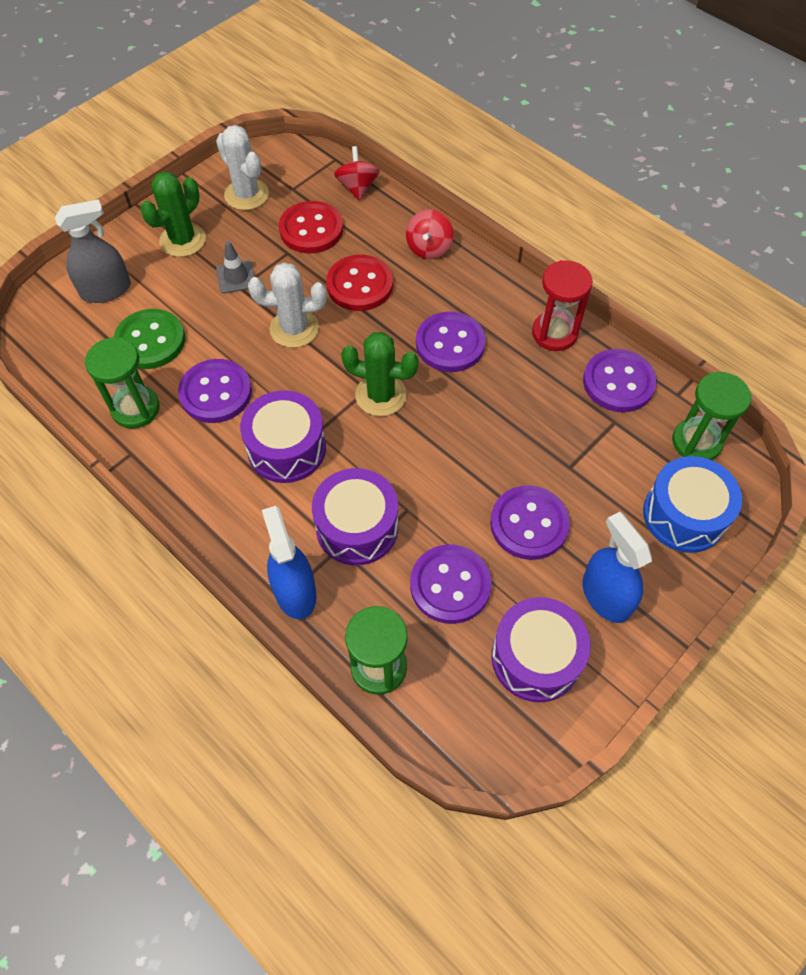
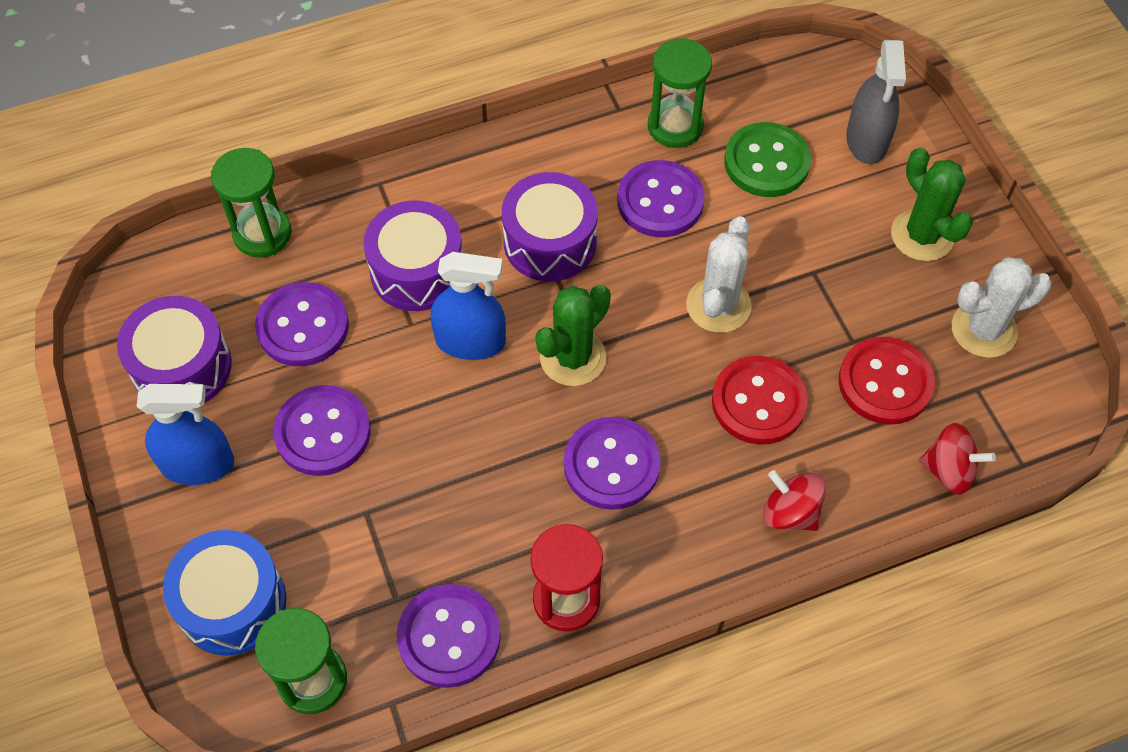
camera: 115 degrees right, 0 degrees up
(236, 277) = (832, 272): grey traffic cone -> none
(295, 592) = (380, 195): blue spray bottle -> blue spray bottle (470, 341)

